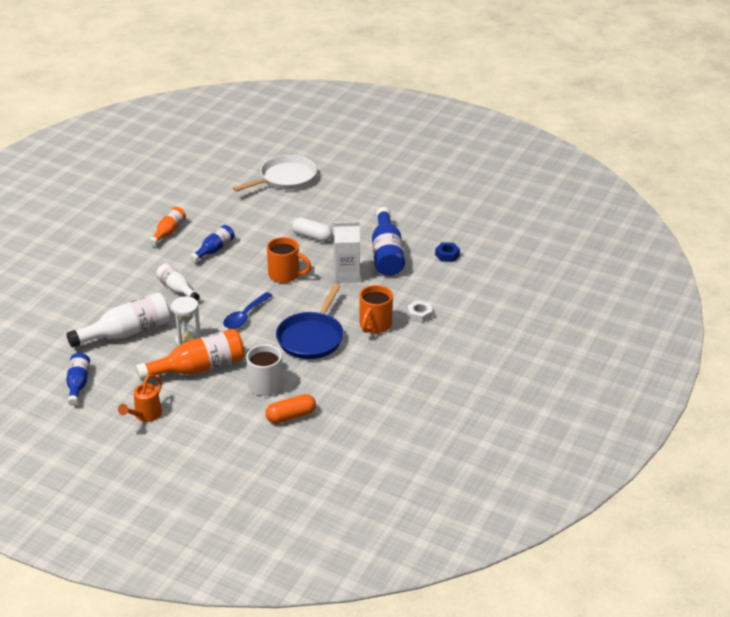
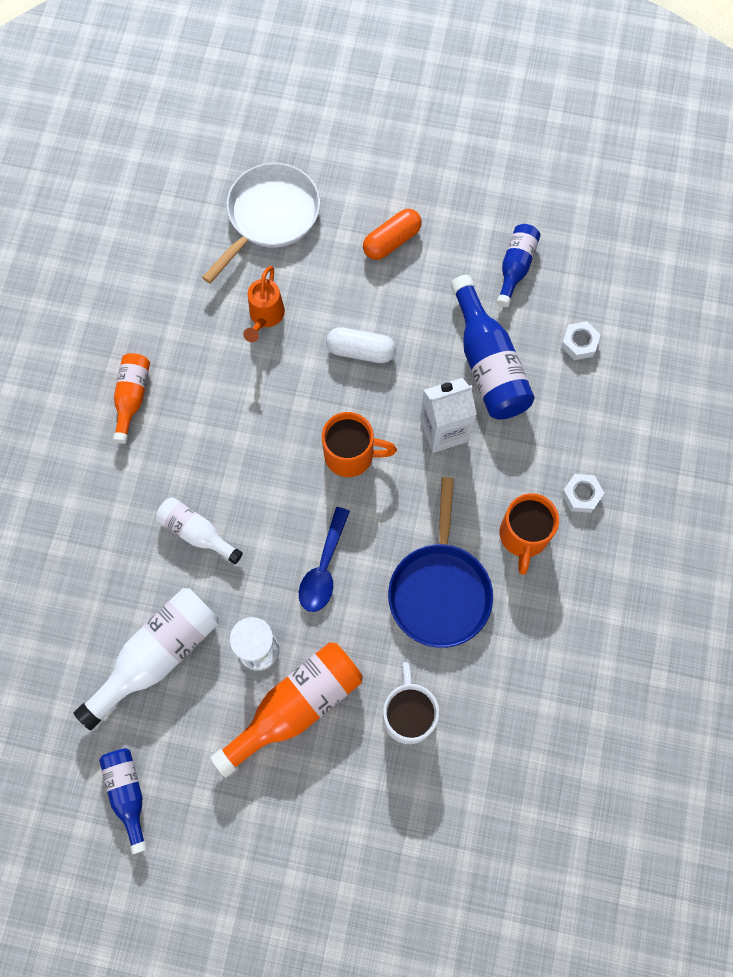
camera: 15 degrees left, 35 degrees up
(145, 416) = (255, 835): orange watering can -> orange watering can (265, 317)
(214, 250) = (220, 422): blue bottle -> blue bottle (515, 267)
(291, 416) = (468, 773): orange capsule -> orange capsule (391, 241)
(447, 255) = (579, 343): blue nut -> white nut

